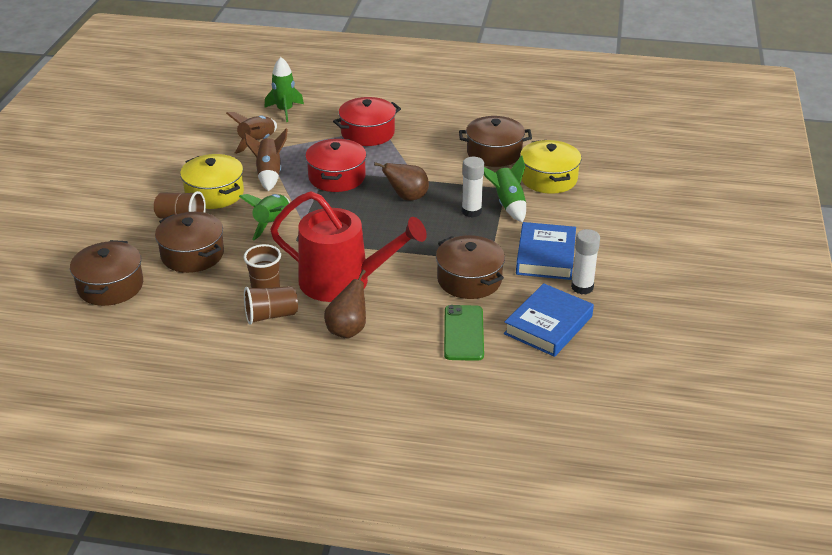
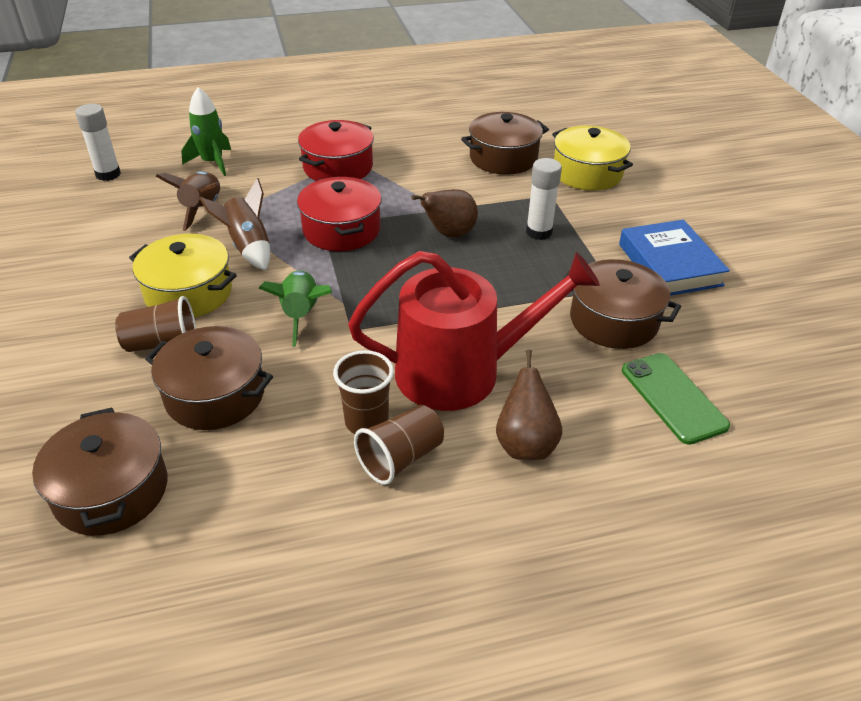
camera: 25 degrees left, 5 degrees up
(508, 204) = (571, 213): green rocket -> none
(548, 325) = (757, 353): blue book -> none
(582, 287) = (744, 292): white glue stick -> white glue stick (108, 174)

